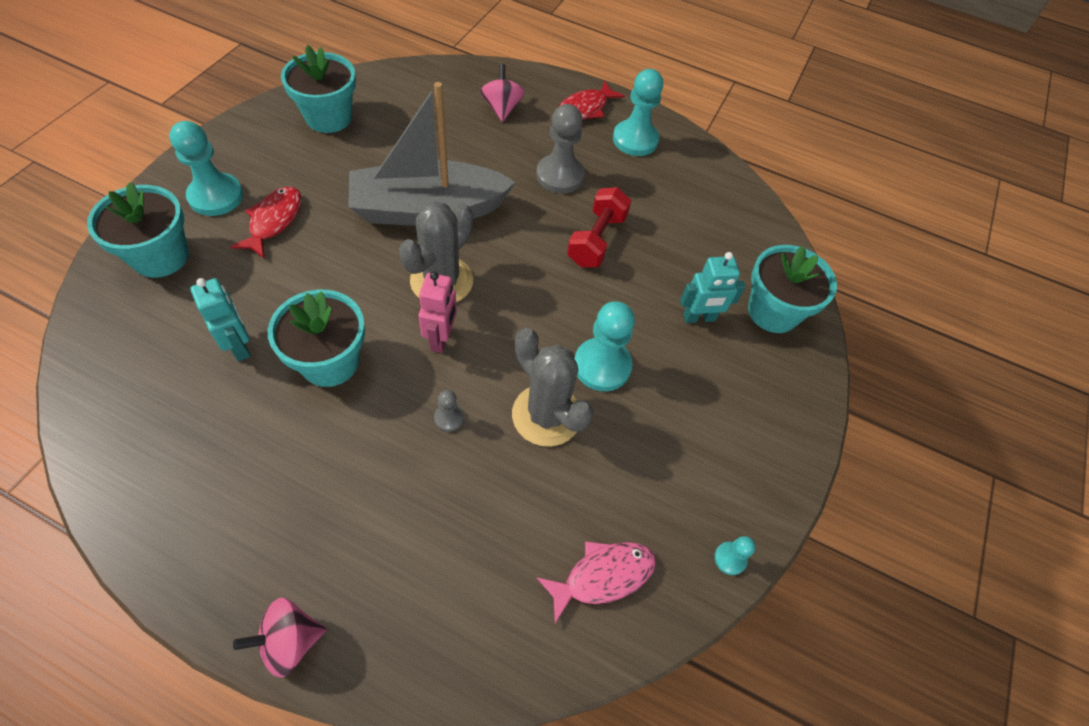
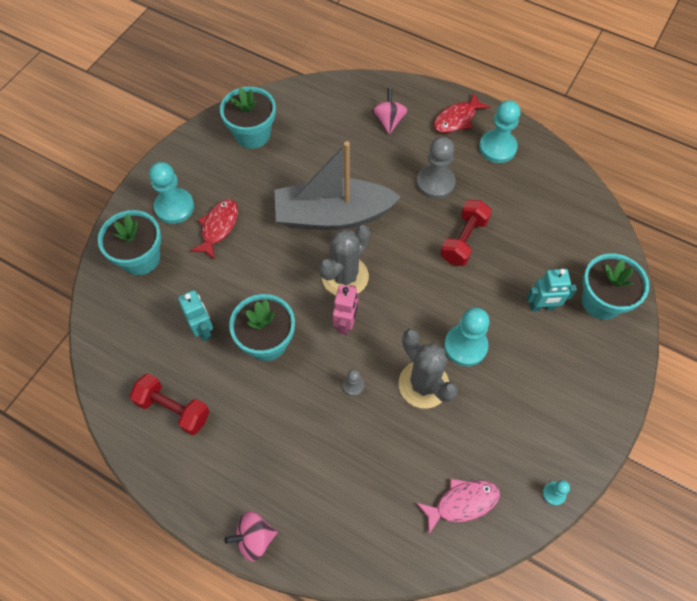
camera: 10 degrees right, 5 degrees up
(183, 454) = (173, 409): none -> red dumbbell

